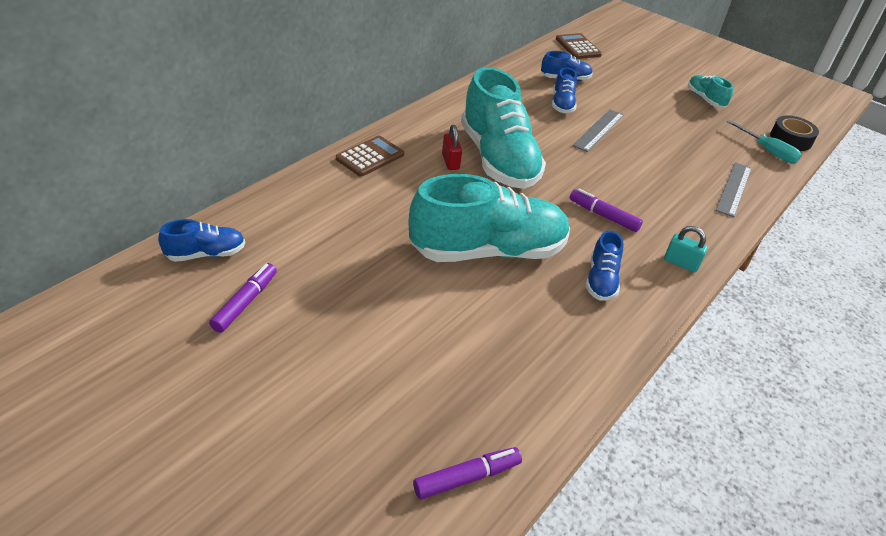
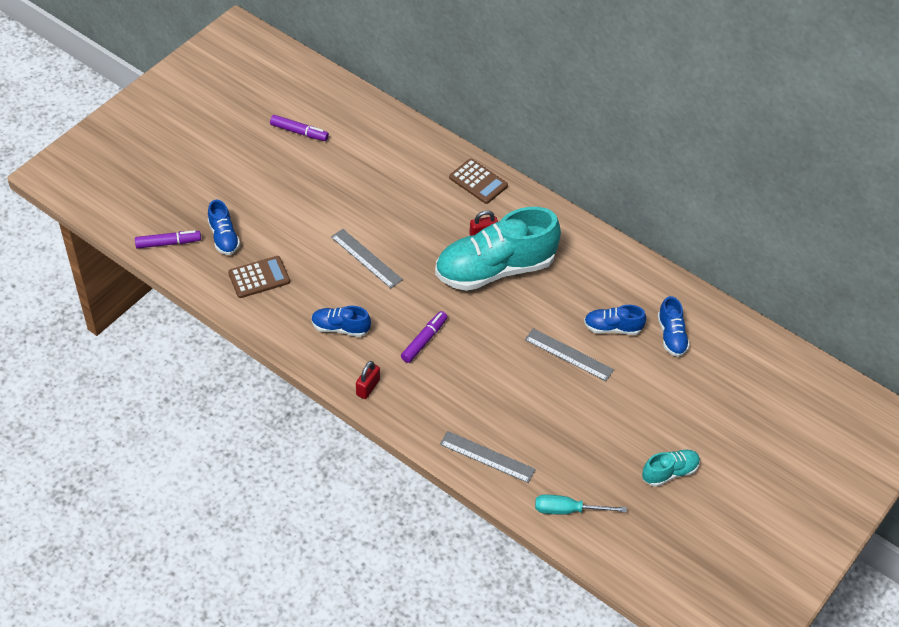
camera: 90 degrees right, 10 degrees up
(206, 254) = (343, 106): blue shoe -> blue shoe (224, 237)
(467, 477) = (168, 243): purple marker -> purple marker turned 75 degrees counterclockwise
(488, 251) = (366, 258): turquoise shoe -> grey ruler
(578, 47) = (759, 357): brown calculator -> brown calculator (259, 277)
(681, 263) = (368, 387): turquoise padlock -> red padlock
(767, 151) = (568, 510): turquoise screwdriver -> turquoise screwdriver turned 45 degrees clockwise
(790, 139) = (600, 543): black tape -> none

